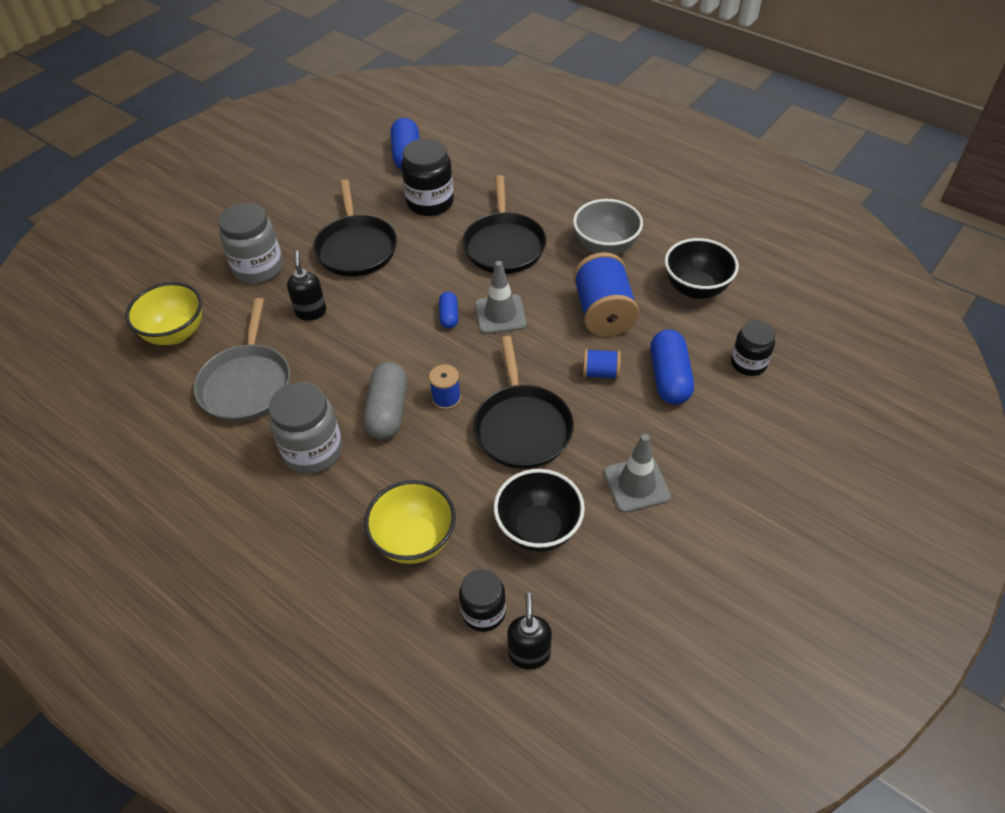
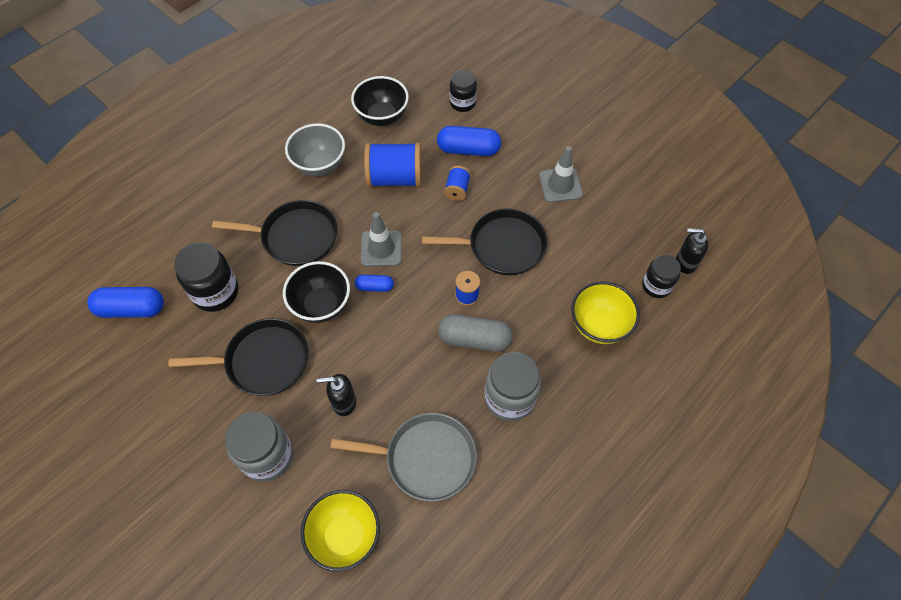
camera: 85 degrees left, 10 degrees up
(538, 529) = (593, 246): black bowl -> black bowl (321, 305)

